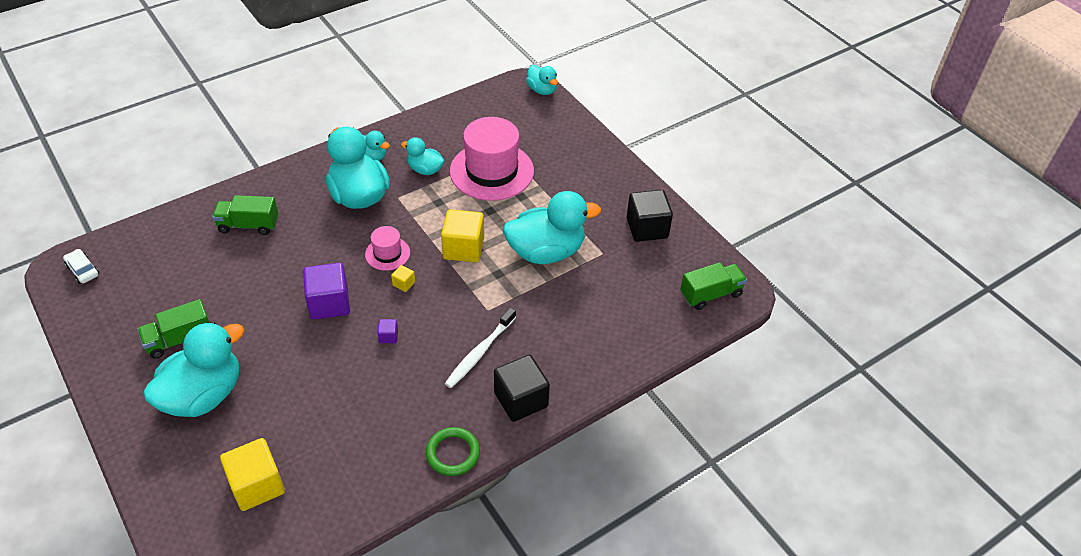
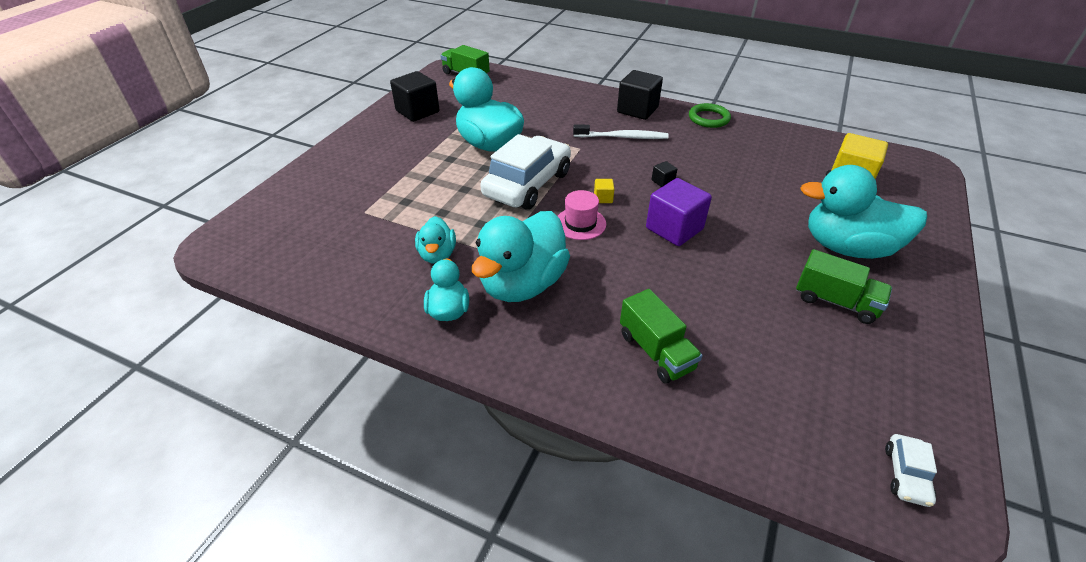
camera: 120 degrees left, 5 degrees down
(388, 336) = (663, 181): purple cube -> black cube
(463, 248) = (527, 184): yellow cube -> white car
(491, 171) = (404, 209): pink hat -> none
(542, 90) = (227, 229): turquoise duck -> none

